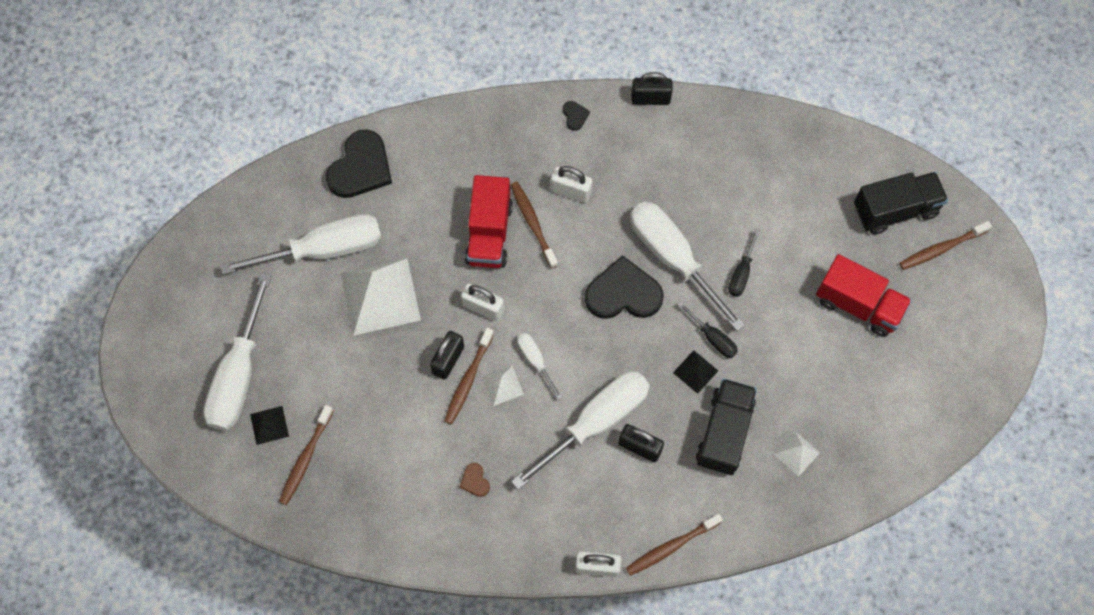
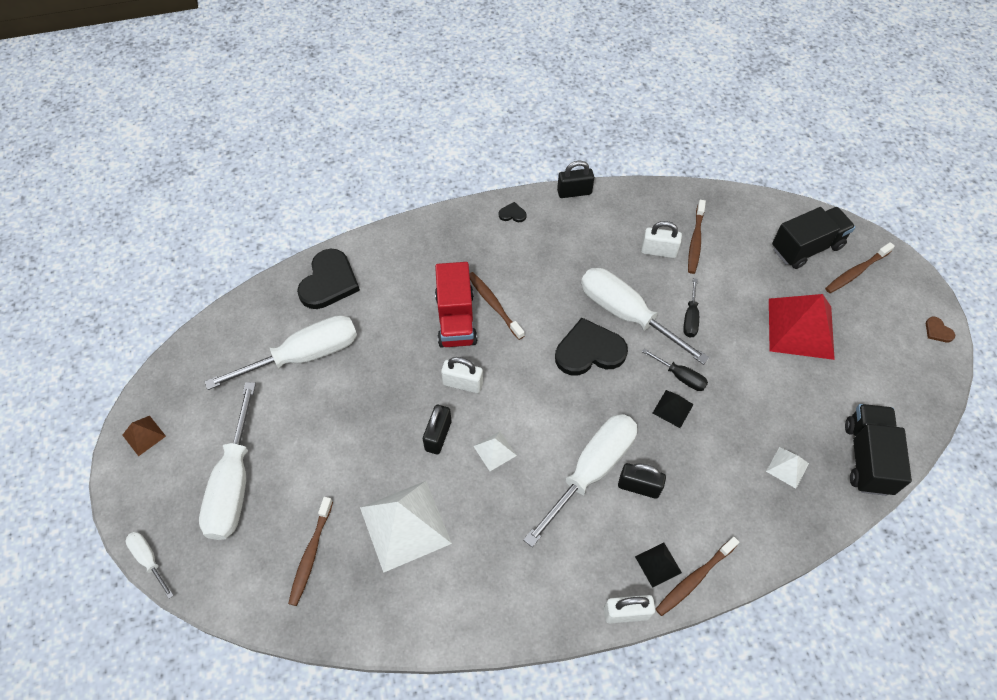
camera: 10 degrees left, 10 degrees down
(155, 310) = (144, 435): none -> brown pyramid
(269, 425) = (269, 527): black pyramid -> black pyramid (658, 564)
(380, 296) = (363, 388): white pyramid -> white pyramid (405, 525)
(468, 380) = (460, 451): brown toothbrush -> brown toothbrush (695, 241)
(475, 481) = (485, 547): brown heart -> brown heart (937, 331)
(535, 361) = (521, 423): white screwdriver -> white screwdriver (149, 559)
(571, 191) = (522, 273): white padlock -> white padlock (658, 251)
(575, 116) = (512, 214): black heart -> black heart turned 60 degrees counterclockwise
(724, 432) = (714, 459): black truck -> black truck (867, 457)
(858, 305) = (801, 328): red truck -> red pyramid

